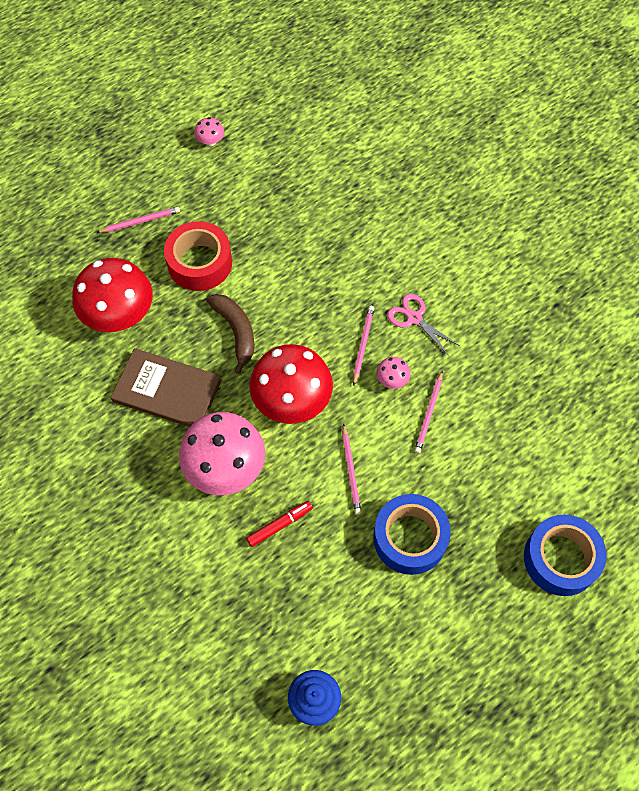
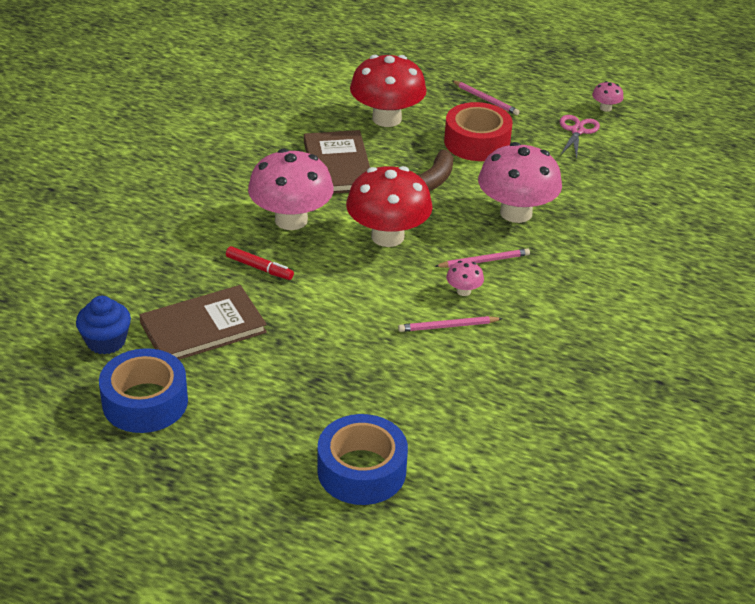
camera: 60 degrees right, 25 degrees down
(314, 288) = (516, 213): none -> pink mushroom
(336, 608) = (203, 327): none -> brown book
(351, 471) = (346, 294): pink pencil -> none
(410, 538) = (305, 353): blue tape -> blue tape (145, 402)
(414, 318) = (544, 285): pink scissors -> pink scissors (577, 131)

